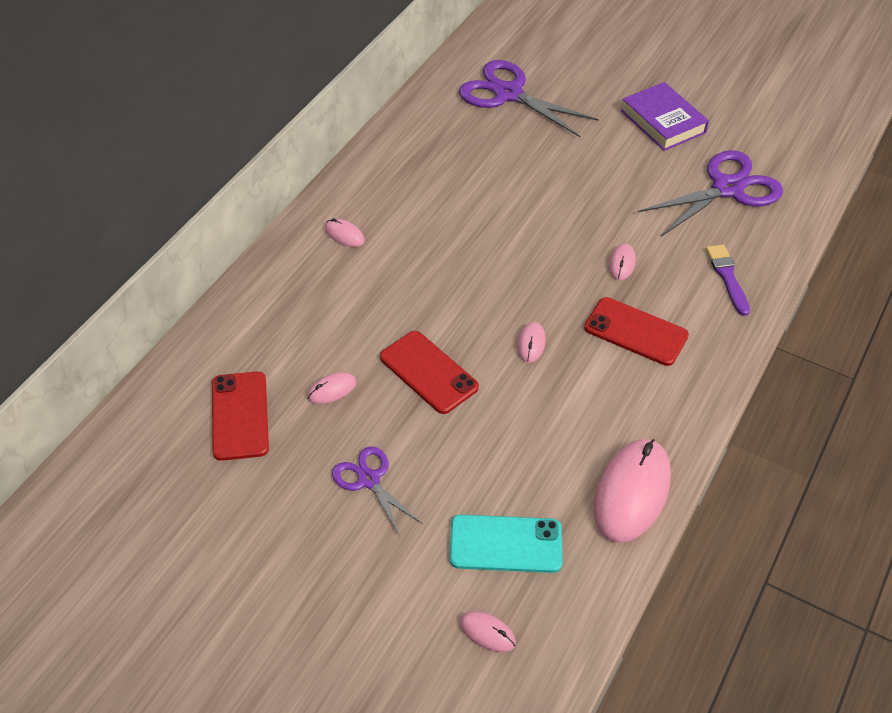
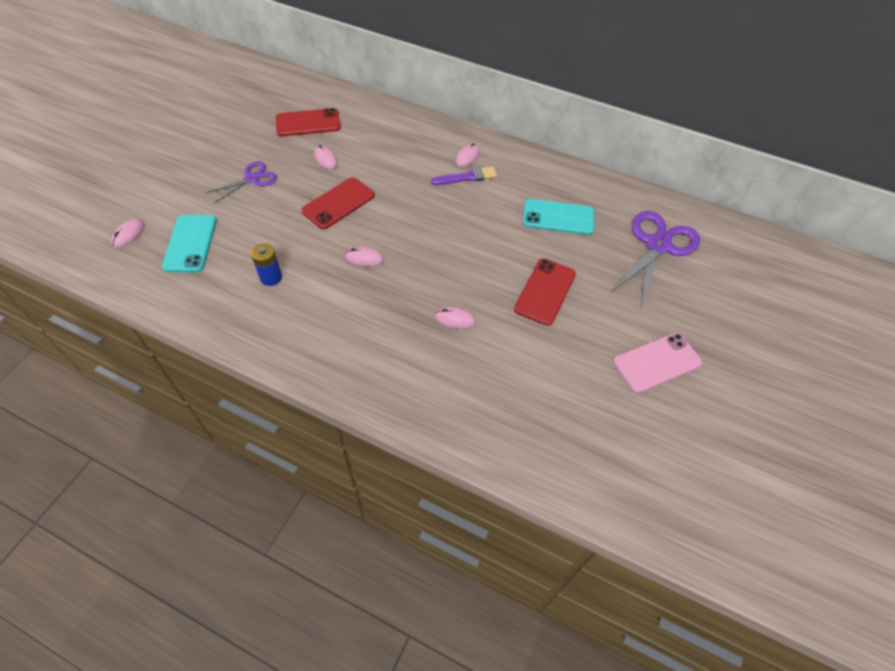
camera: 85 degrees right, 5 degrees up
(463, 163) = (558, 217): none -> turquoise phone
(567, 440) = (271, 277): none -> blue battery
(632, 492) = (219, 314): pink mouse -> none
(635, 332) = (377, 325): red phone -> red phone (545, 291)
(663, 122) = (657, 362): purple book -> pink phone
(727, 188) = (569, 412): purple scissors -> none
(727, 277) = (445, 399): purple brush -> purple brush (466, 177)

